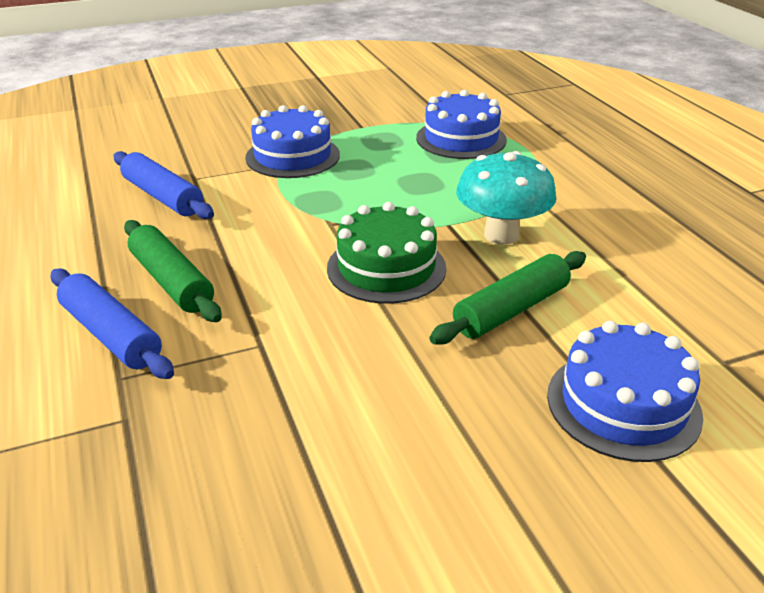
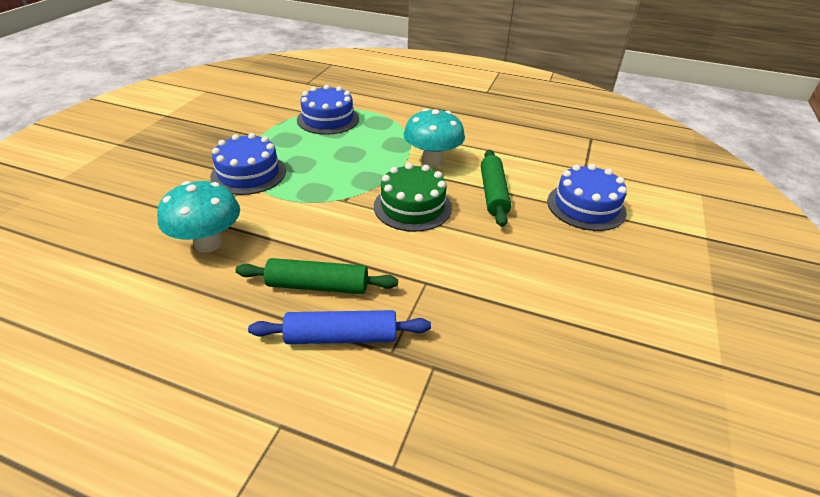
camera: 50 degrees left, 5 degrees up
(163, 197) = (208, 243): blue rolling pin -> turquoise mushroom

